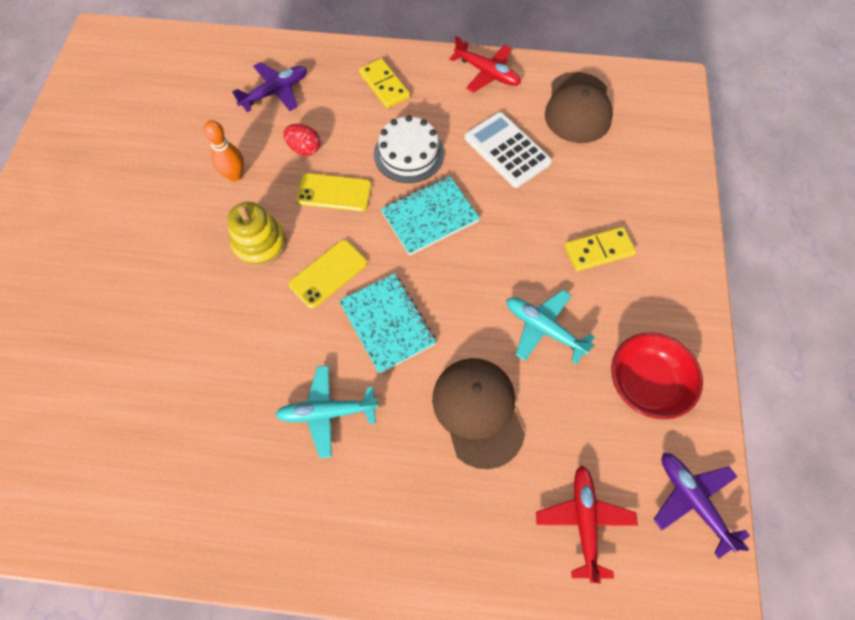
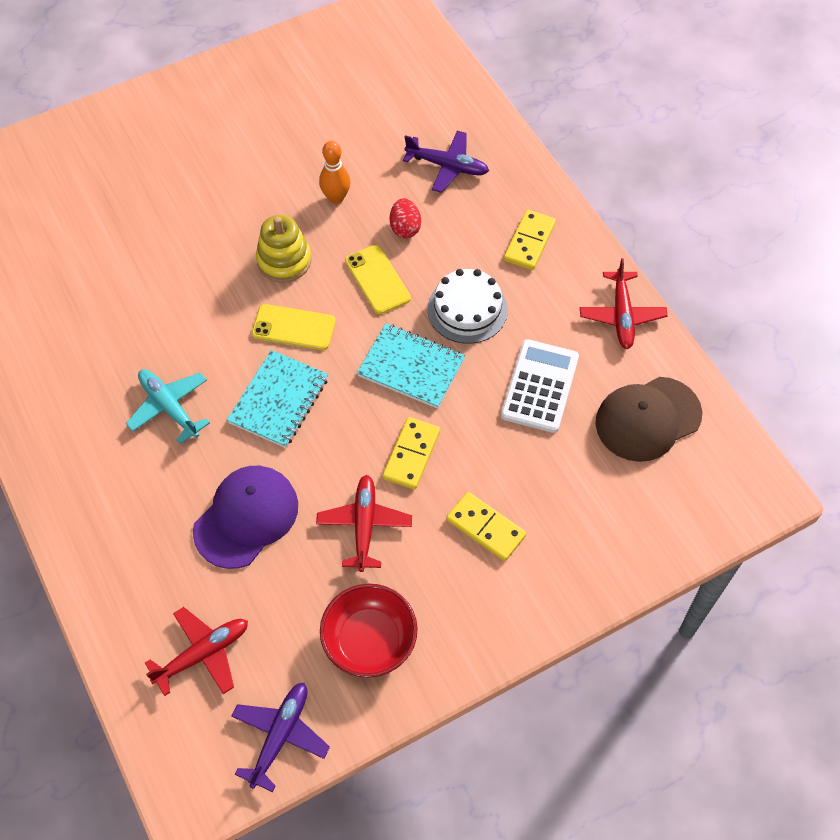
camera: 55 degrees right, 5 degrees down
(478, 411) = (246, 517): brown cap -> purple cap
(504, 261) = (411, 455): none -> yellow domino
(543, 328) = (364, 525): turquoise plane -> red plane

